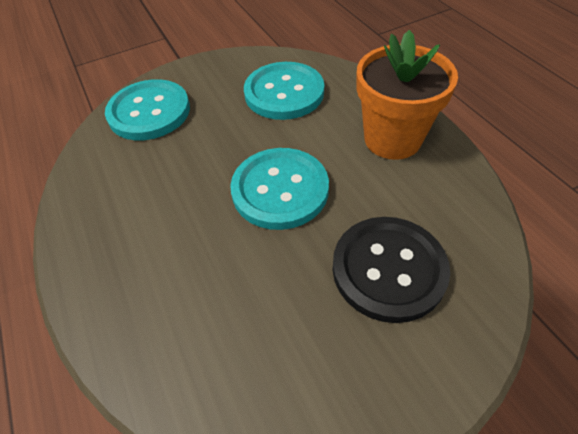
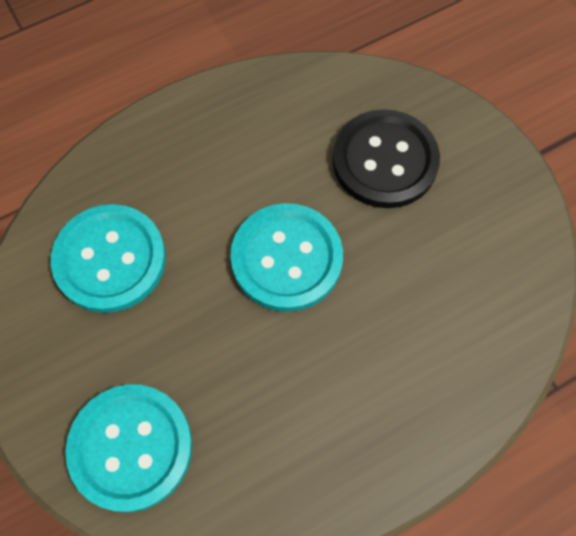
camera: 95 degrees left, 15 degrees up
(392, 139) = (211, 140): orange flower pot -> none

